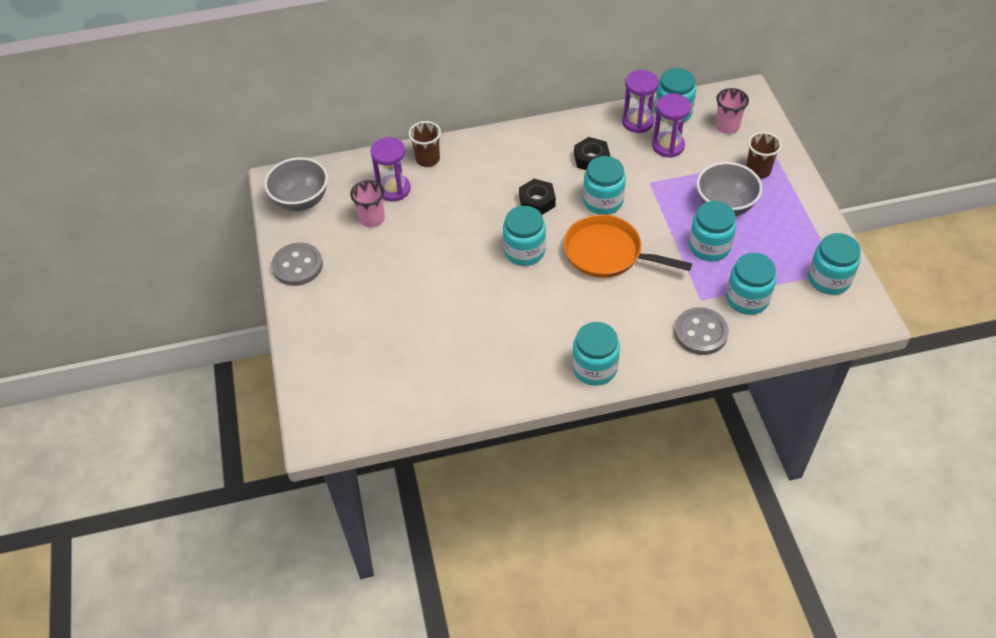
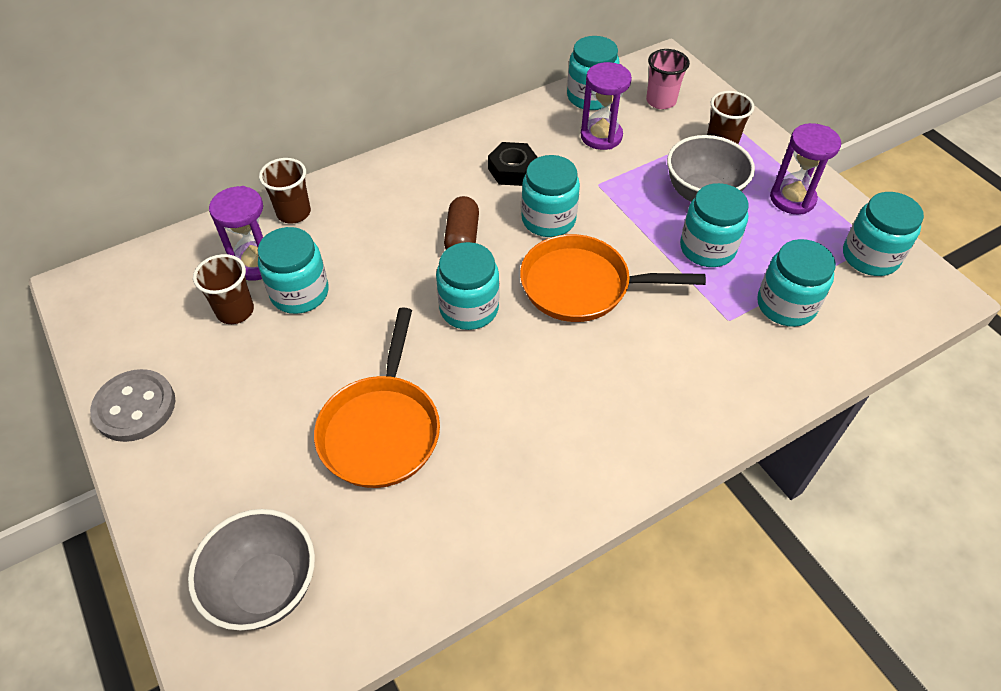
camera: 20 degrees left, 0 degrees up
(301, 201) = (120, 307): grey bowl -> grey bowl (265, 587)
(372, 219) = (235, 311): pink cup -> brown cup
(442, 314) = (381, 429): none -> orange pan
(537, 201) = (462, 237): black nut -> brown capsule
(594, 368) = (630, 455): turquoise jar -> turquoise jar (300, 293)
(637, 122) = (552, 115): purple hourglass -> purple hourglass (792, 199)
(700, 333) = (749, 366): grey button -> none

